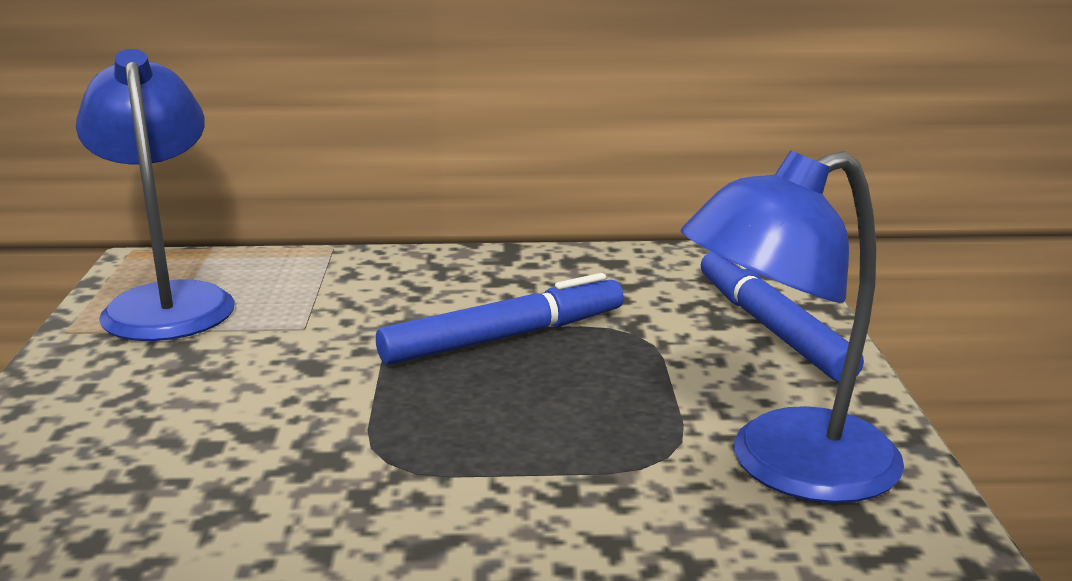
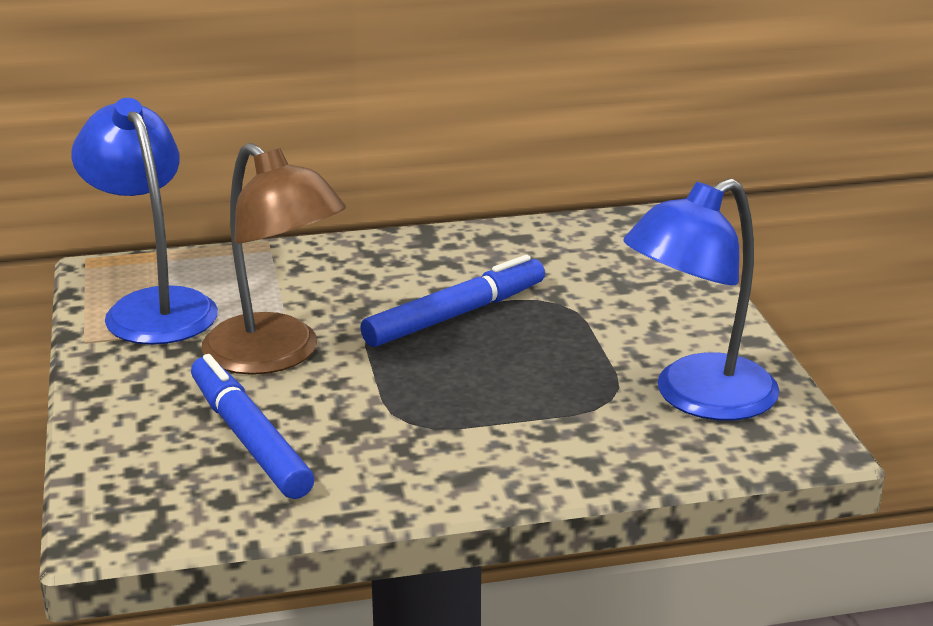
camera: 10 degrees left, 5 degrees up
(269, 365) = (276, 356): none -> brown lamp
(771, 328) = (665, 289): blue marker -> blue marker (249, 439)

